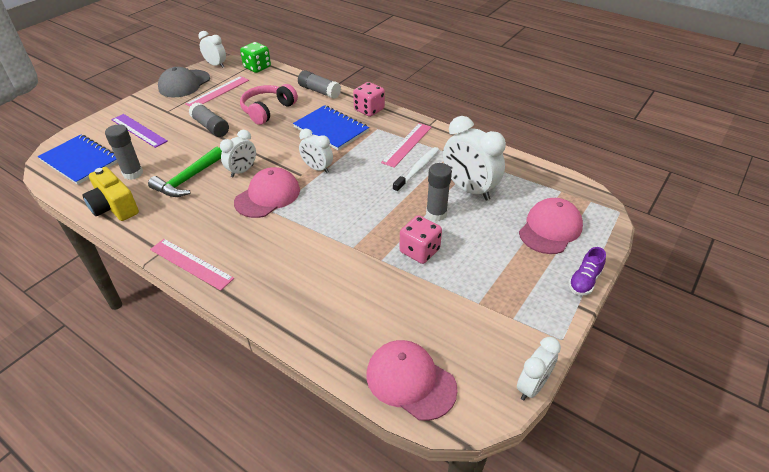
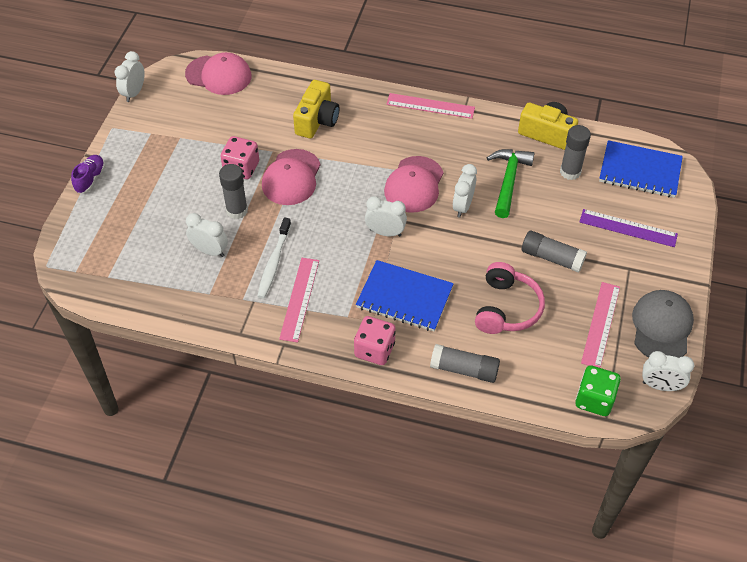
camera: 160 degrees right, 10 degrees up
(318, 281) = (317, 120): none -> yellow camera
(469, 189) = (210, 251): white clock -> white clock, size x0.59
(550, 229) = (120, 224): pink cap -> pink cap (291, 177)

